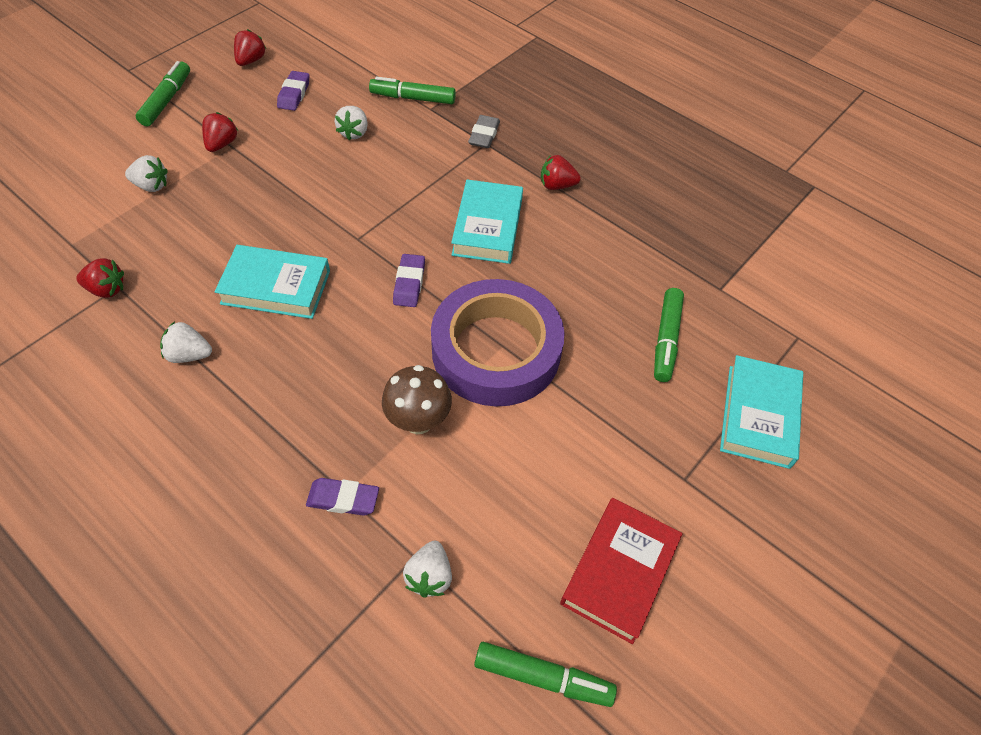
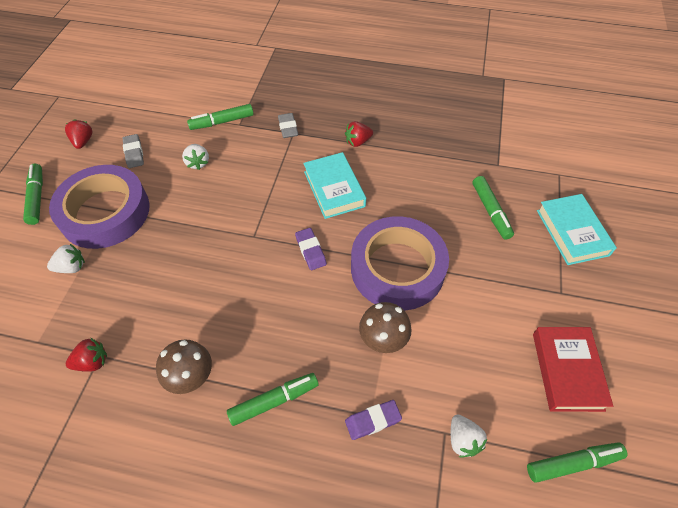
camera: 25 degrees left, 0 degrees up
(189, 354) = (192, 378): white strawberry -> brown mushroom
(222, 144) = (105, 212): red strawberry -> purple tape
(253, 421) = (273, 401): none -> green marker
(276, 287) = (221, 297): turquoise book -> none
(294, 94) = (134, 153): purple eraser -> grey eraser

